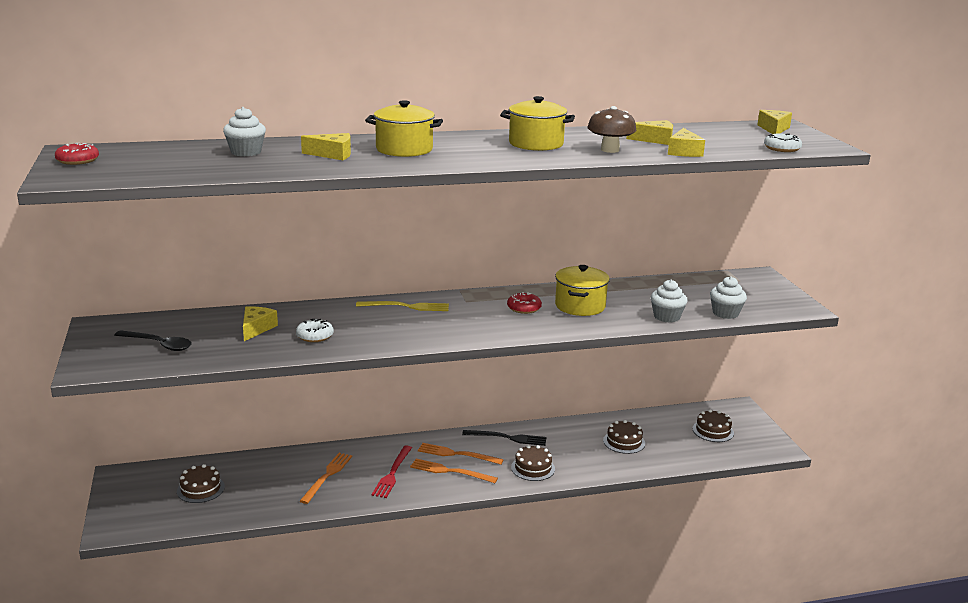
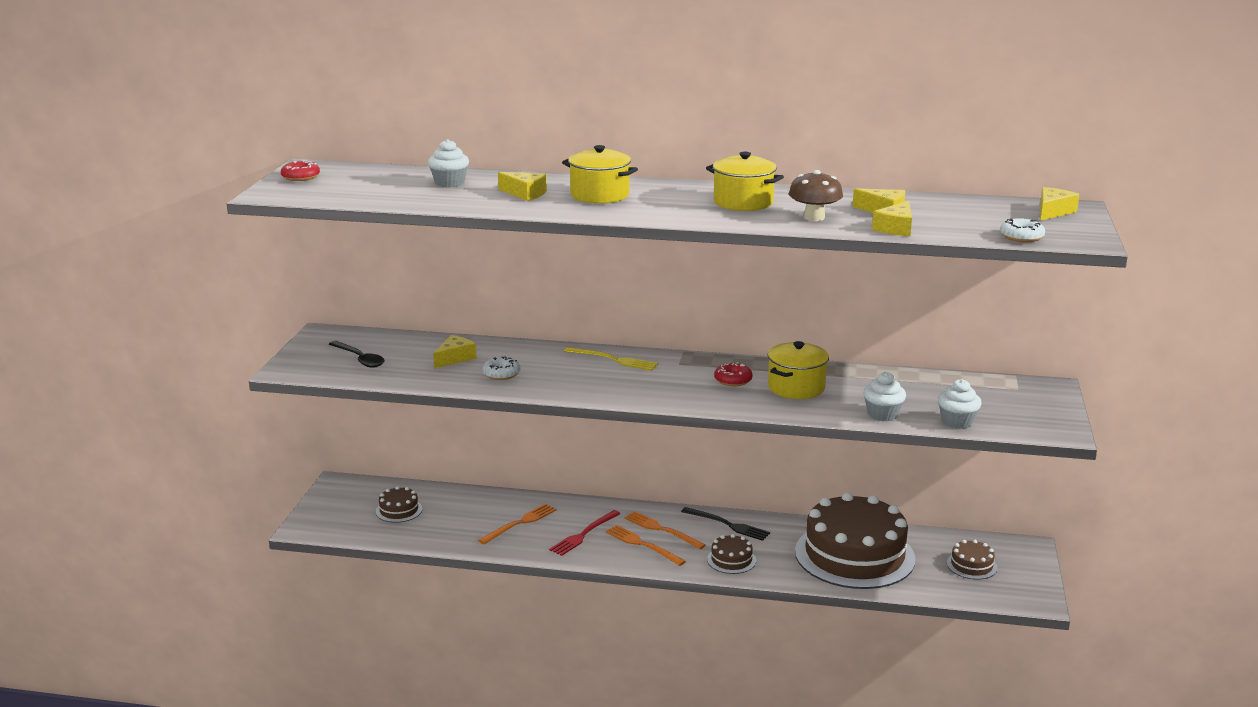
camera: 25 degrees right, 0 degrees up
(624, 442) = (854, 555): brown cake -> brown cake, size x2.44

